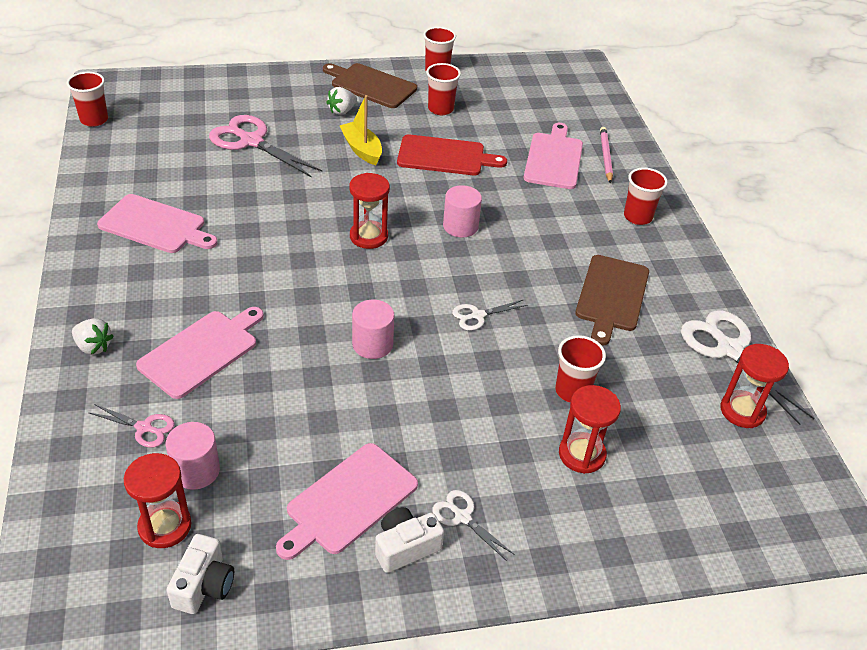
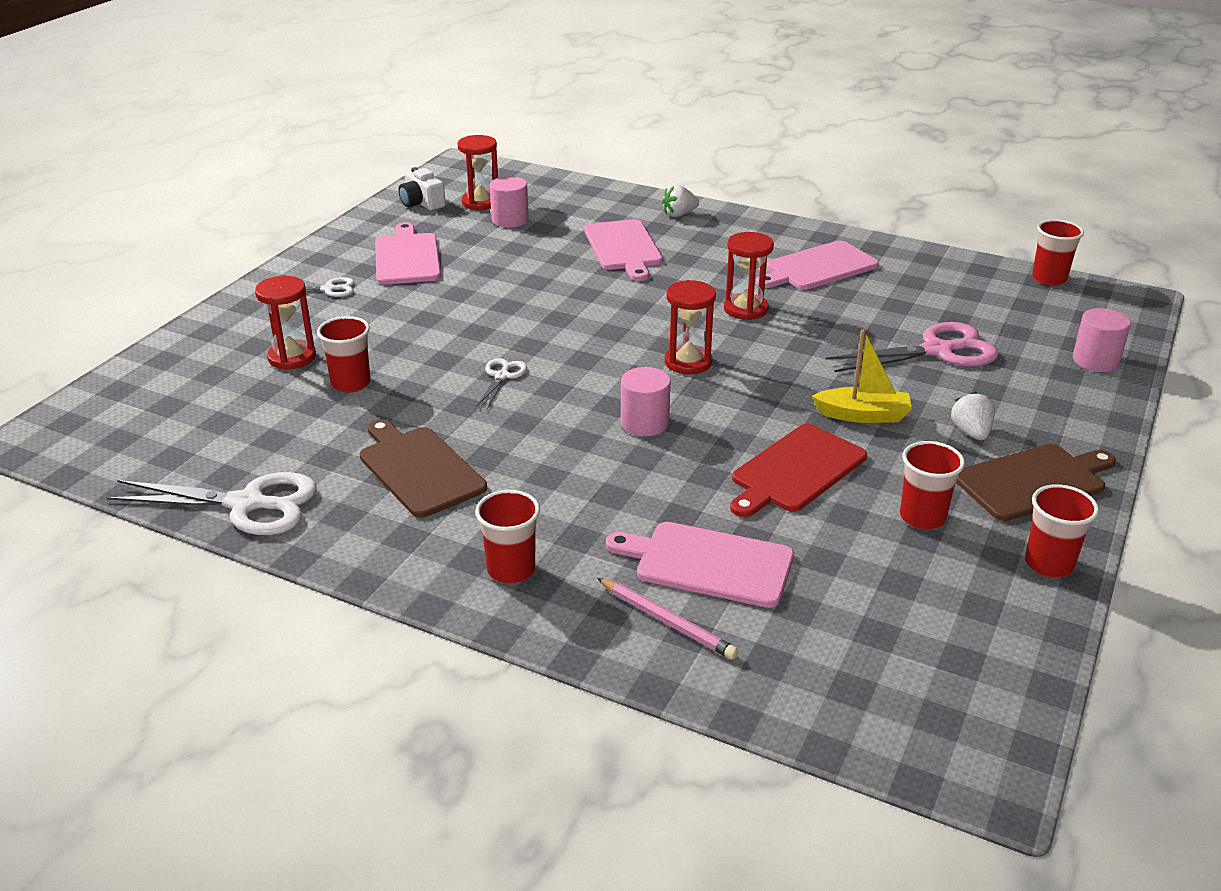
camera: 130 degrees right, 10 degrees down
(144, 428) = (572, 214): pink scissors -> none
(372, 344) = (537, 314): pink cylinder -> pink cylinder (1095, 360)
(405, 547) = (342, 263): white camera -> none
(553, 159) = (708, 564): pink cutting board -> pink cutting board turned 150 degrees clockwise
(742, 411) = (186, 464): red hourglass -> red hourglass (745, 309)

